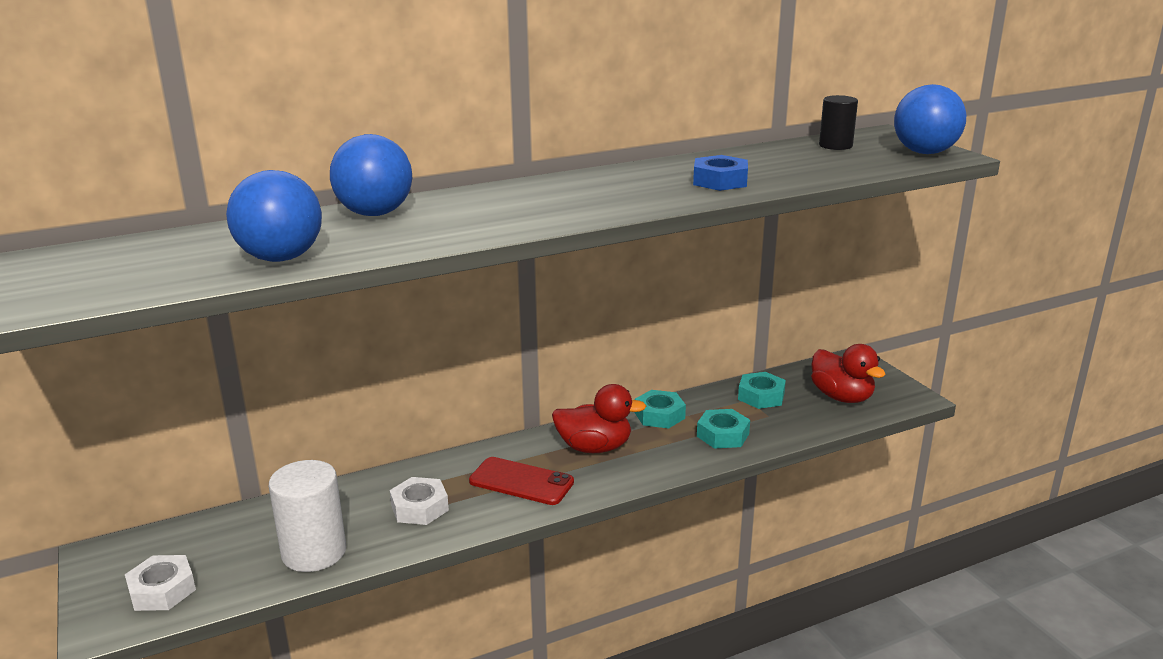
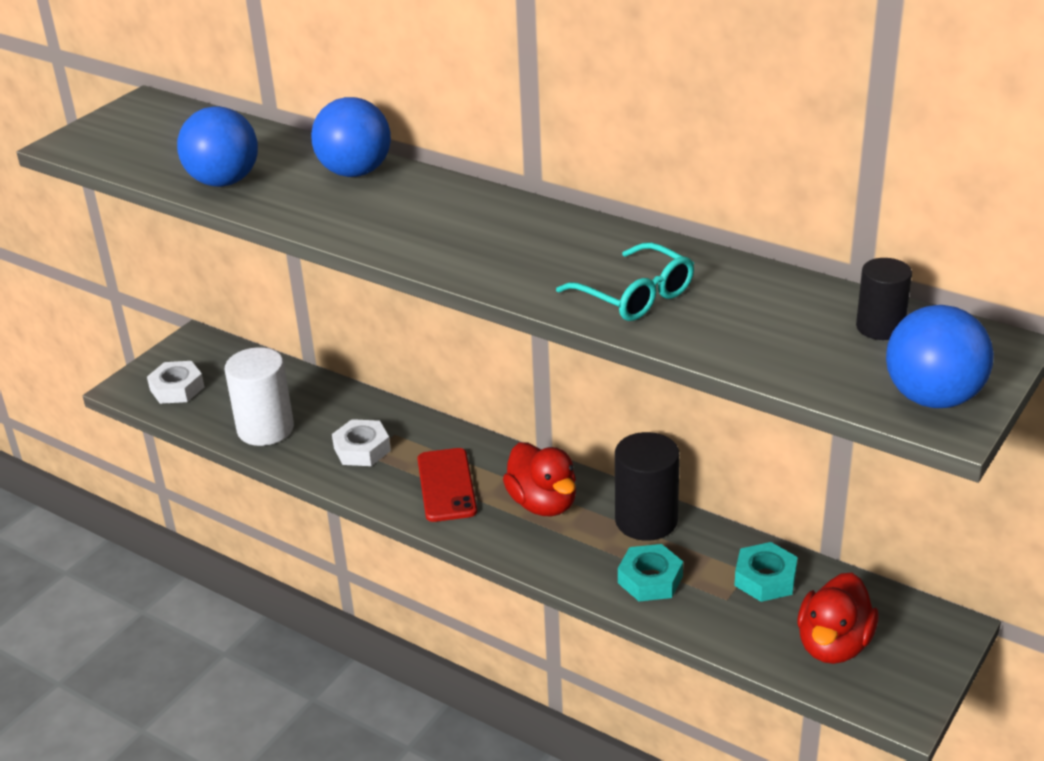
camera: 60 degrees right, 10 degrees up
(659, 415) = (646, 520): turquoise nut -> black cylinder
(720, 181) = (635, 296): blue nut -> turquoise glasses

